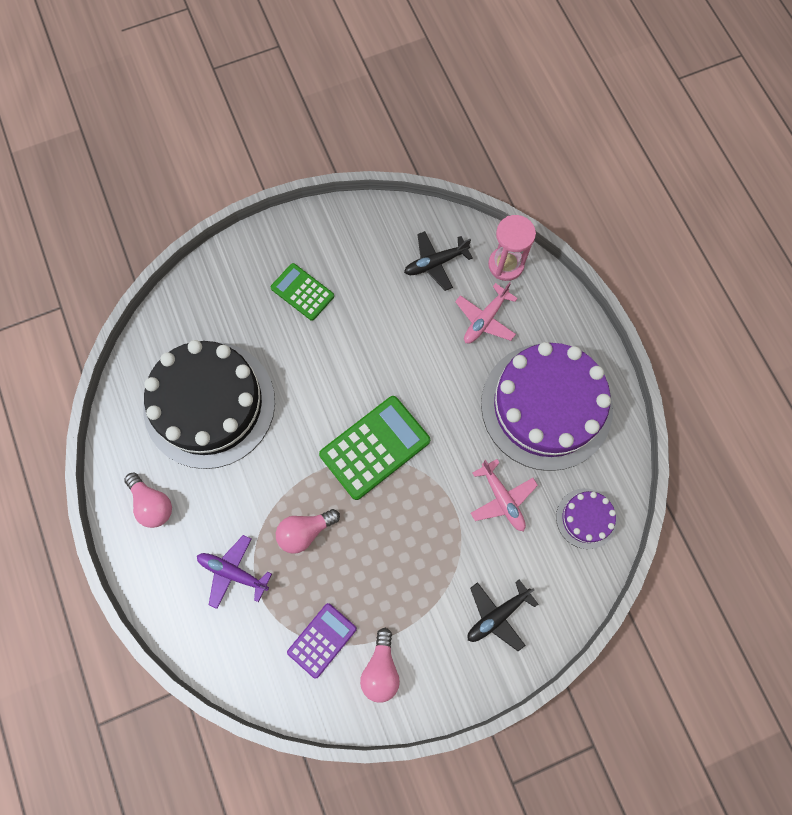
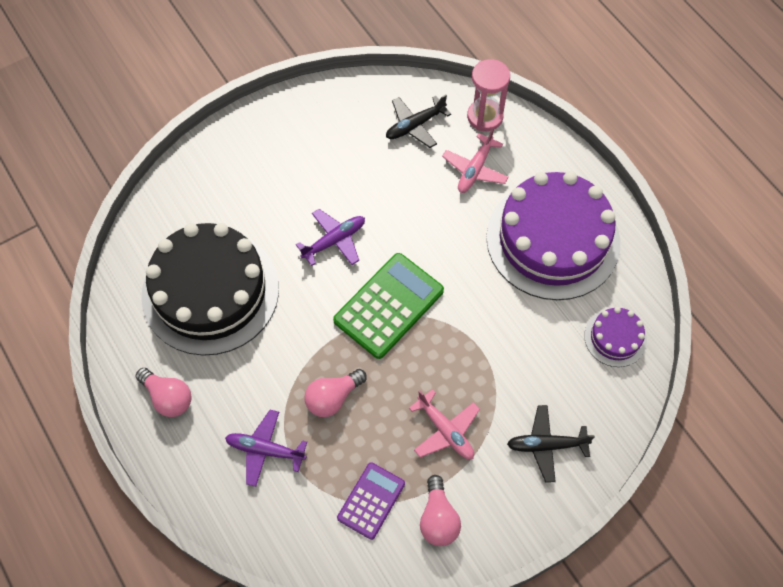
camera: 10 degrees left, 10 degrees down
(302, 292) = (286, 172): green calculator -> none
(335, 371) = (334, 240): none -> purple plane
(497, 615) = (546, 445): black plane -> black plane turned 45 degrees clockwise
(502, 499) = (528, 333): pink plane -> pink plane (445, 431)

